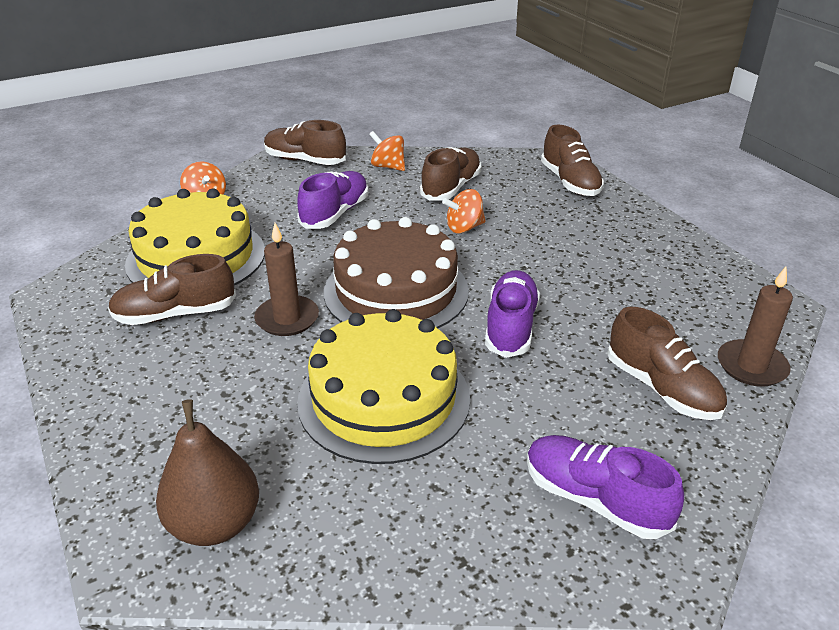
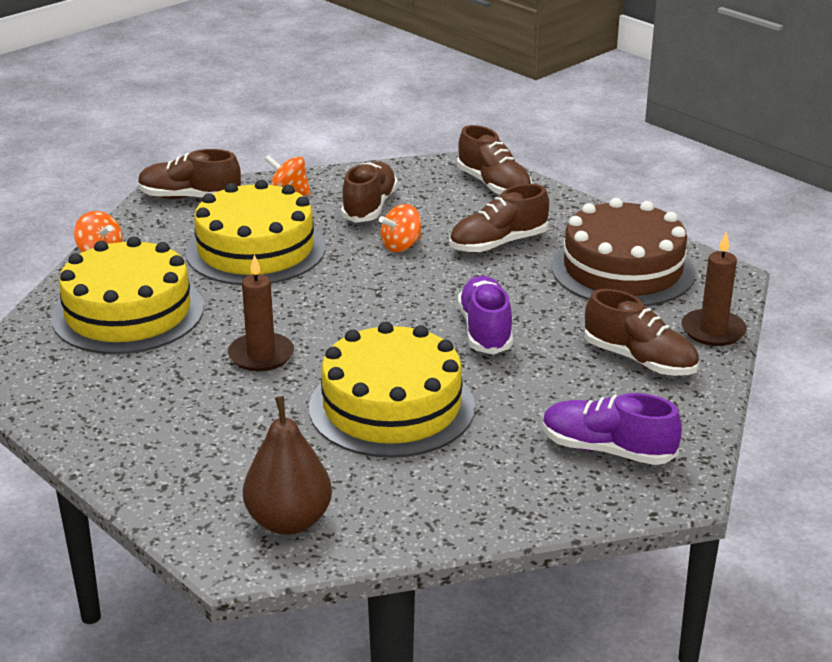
camera: 15 degrees left, 5 degrees down
(175, 314) = (141, 368): brown shoe -> brown shoe (498, 244)
(335, 214) = (256, 250): purple shoe -> yellow cake
(396, 291) = (359, 315): brown cake -> brown cake (622, 269)

